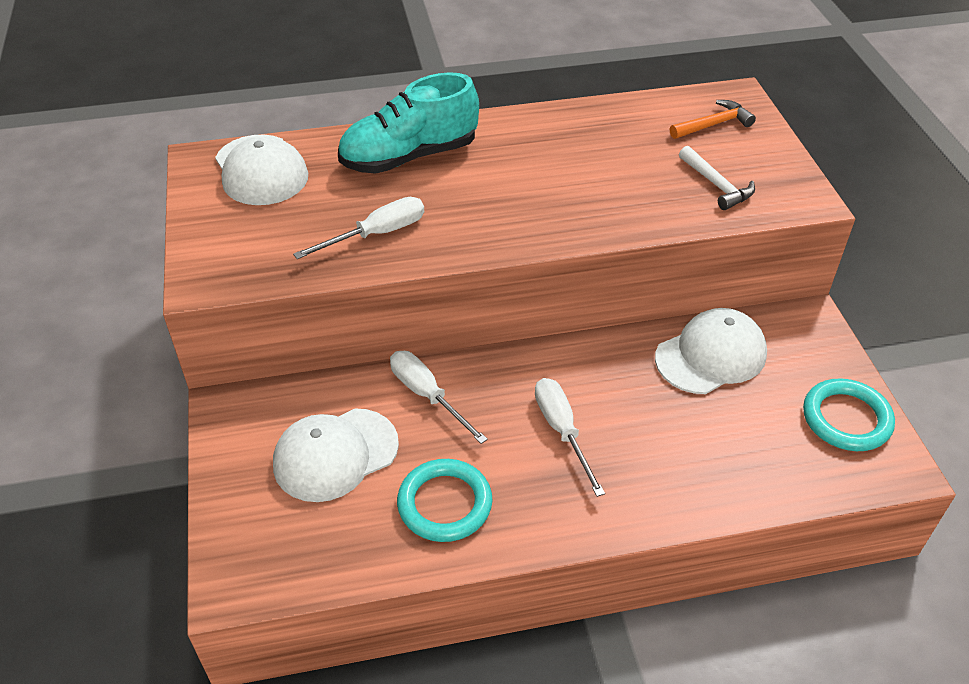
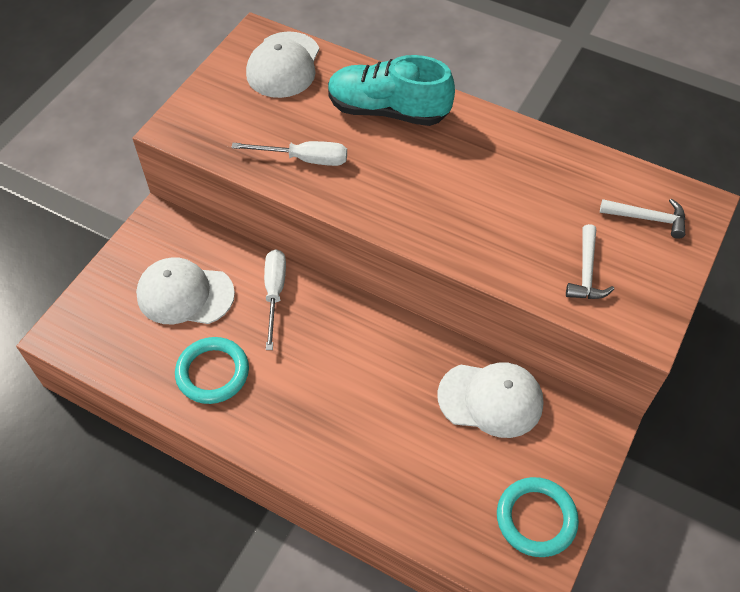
camera: 40 degrees right, 10 degrees up
(562, 431) = (330, 378): white screwdriver -> none
(713, 124) = (648, 218): orange hammer -> white hammer

